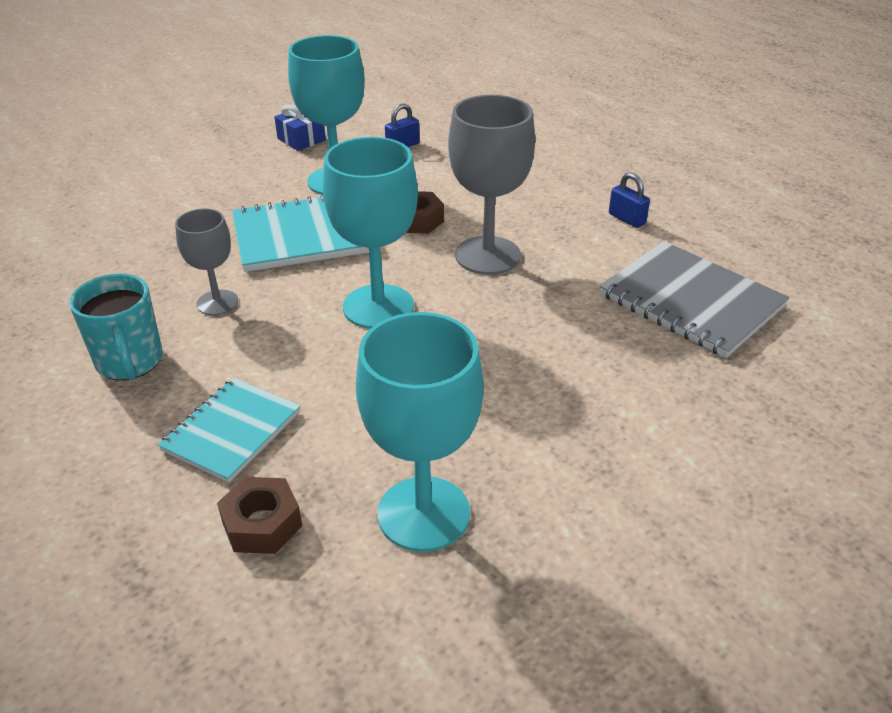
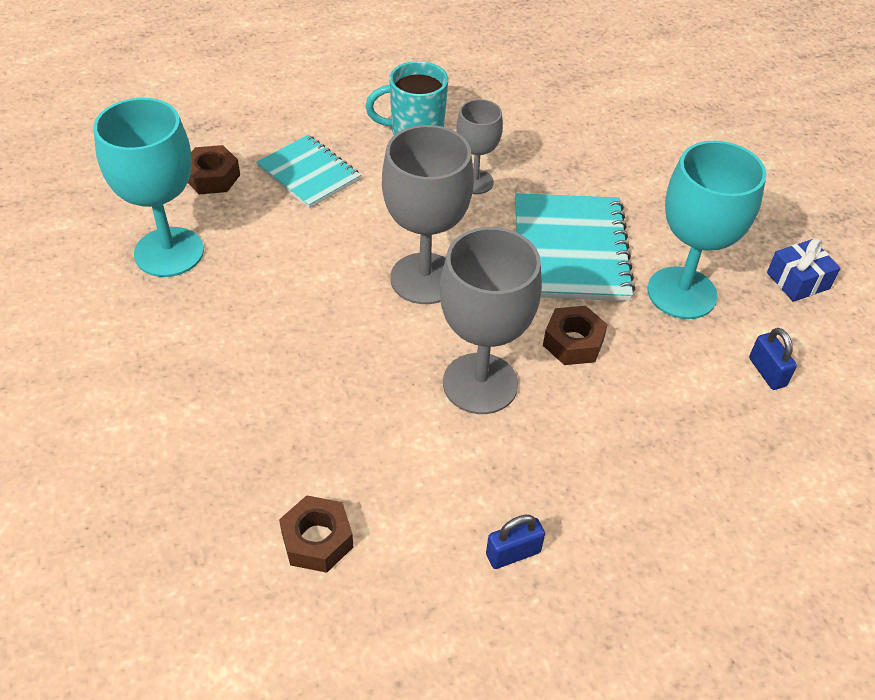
camera: 105 degrees right, 10 degrees up
(378, 307) = (424, 278): turquoise goblet -> grey goblet
(691, 301) = (317, 540): grey notebook -> brown nut

